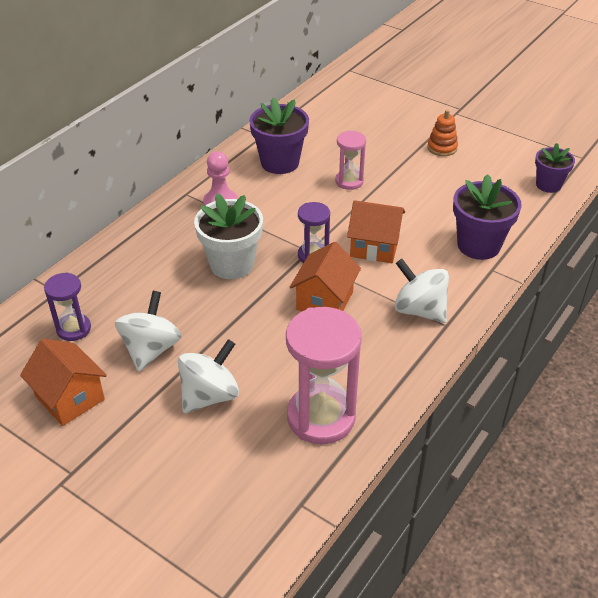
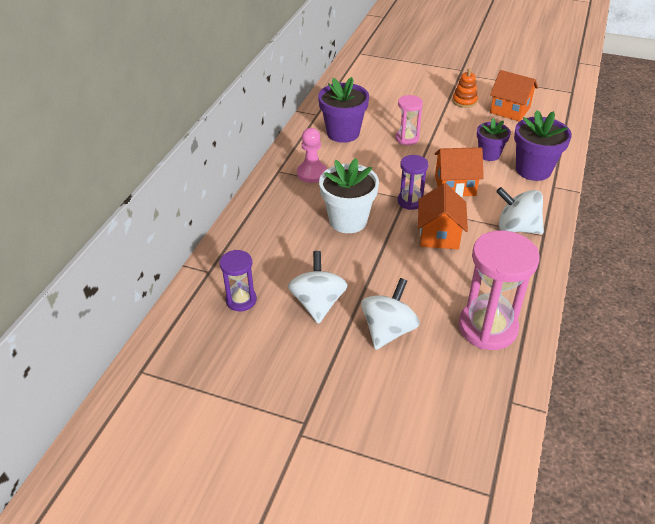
camera: 15 degrees left, 0 degrees up
(70, 398) = (269, 359): orange house -> orange house (510, 110)
(548, 185) = (559, 116): purple flower pot -> purple flower pot (489, 154)

